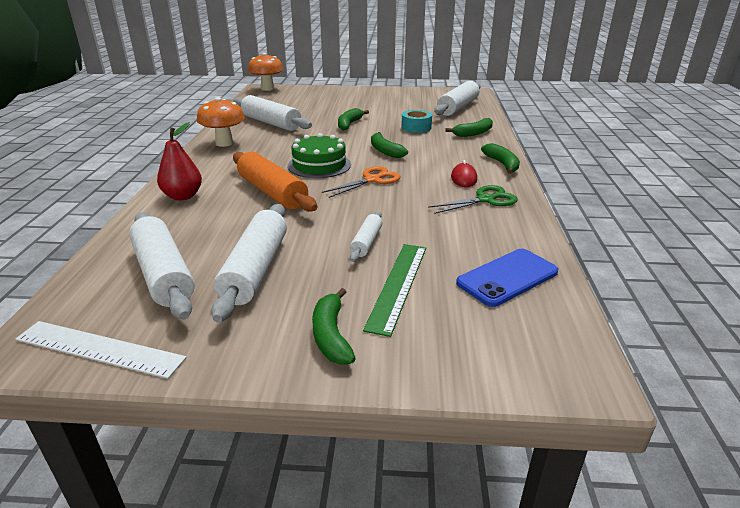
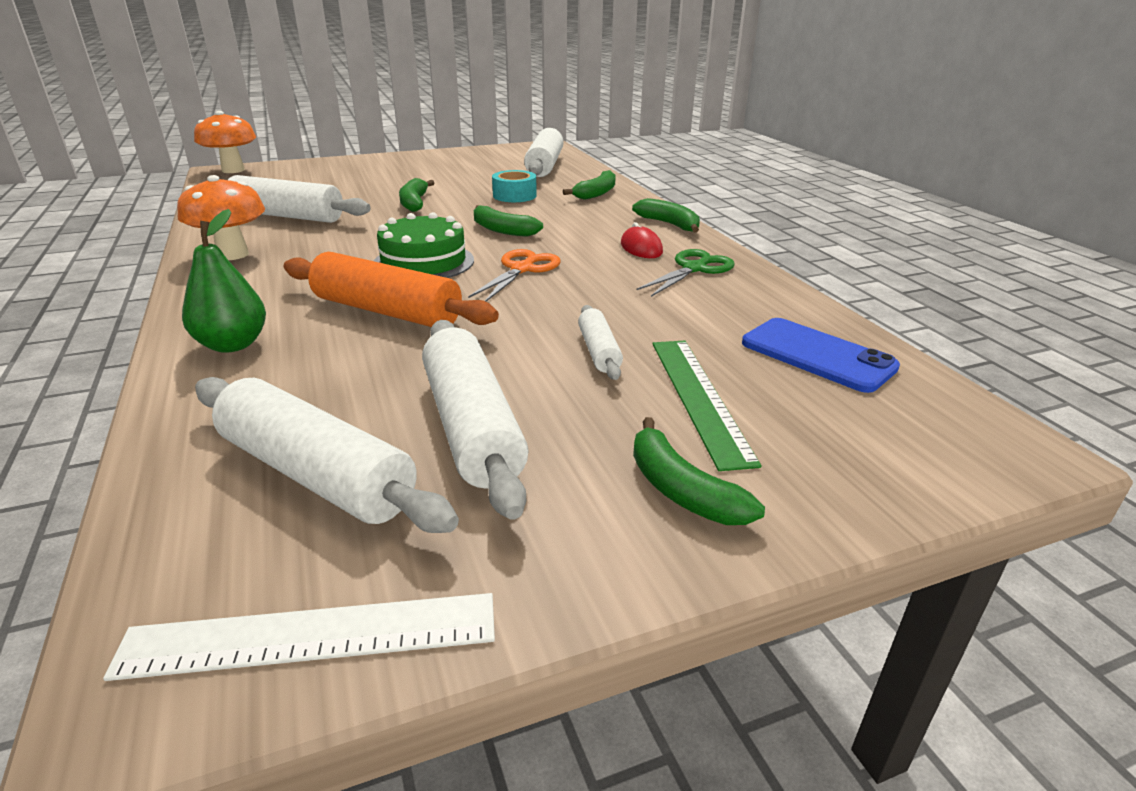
camera: 25 degrees left, 0 degrees up
(183, 196) = (233, 344): red pear -> green pear
(507, 277) = (817, 355): blue phone -> blue phone turned 75 degrees counterclockwise

